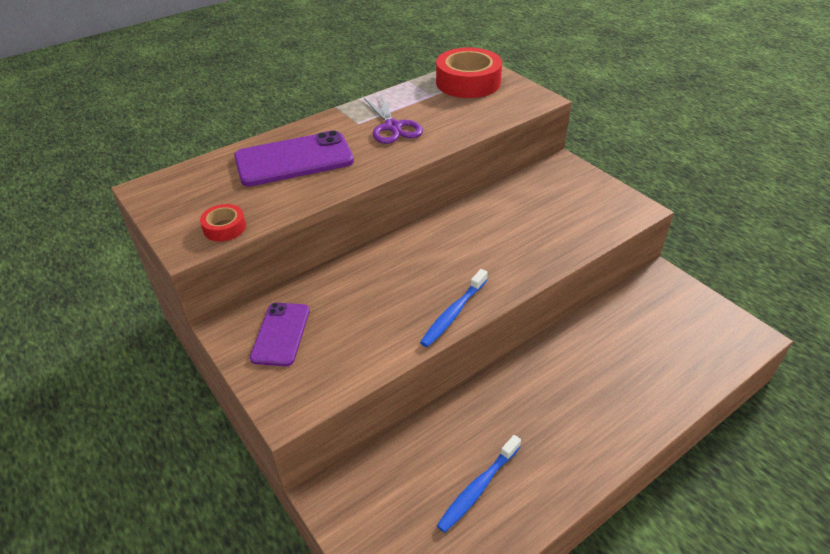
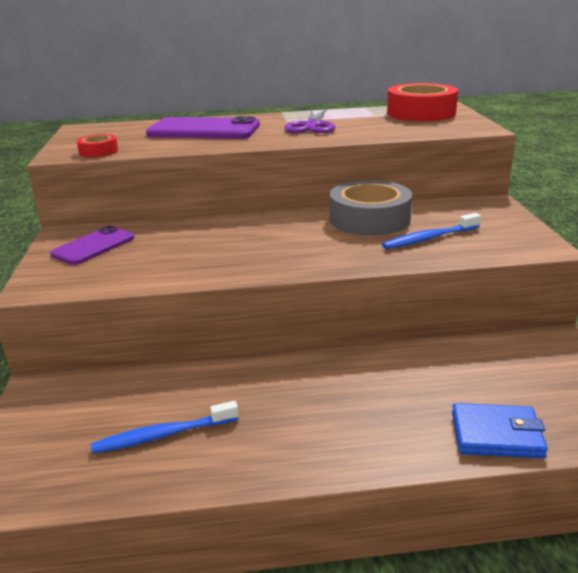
camera: 30 degrees right, 15 degrees down
(453, 313) = (247, 270): blue toothbrush -> blue toothbrush (429, 238)
(490, 214) = (369, 219): none -> grey tape
(685, 379) = (496, 435): none -> blue wallet

